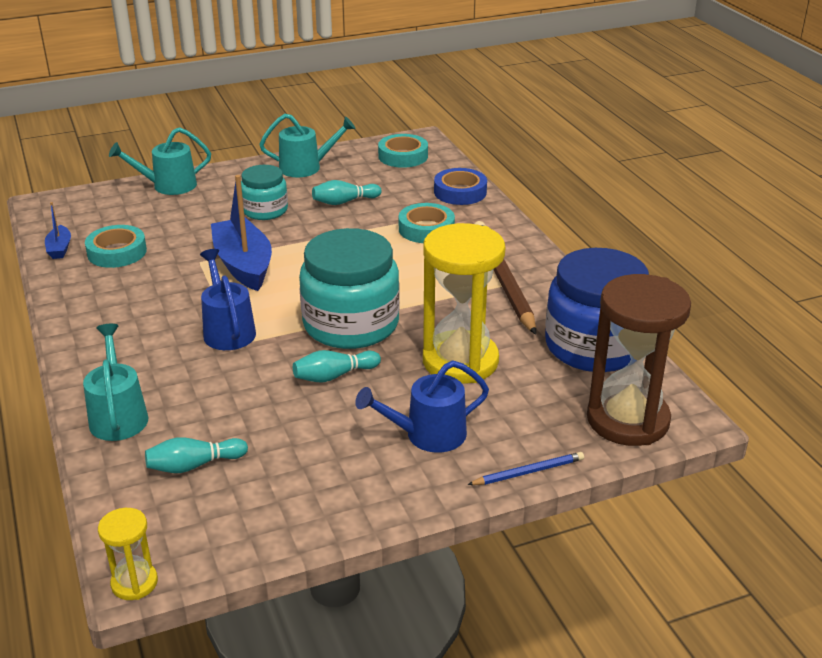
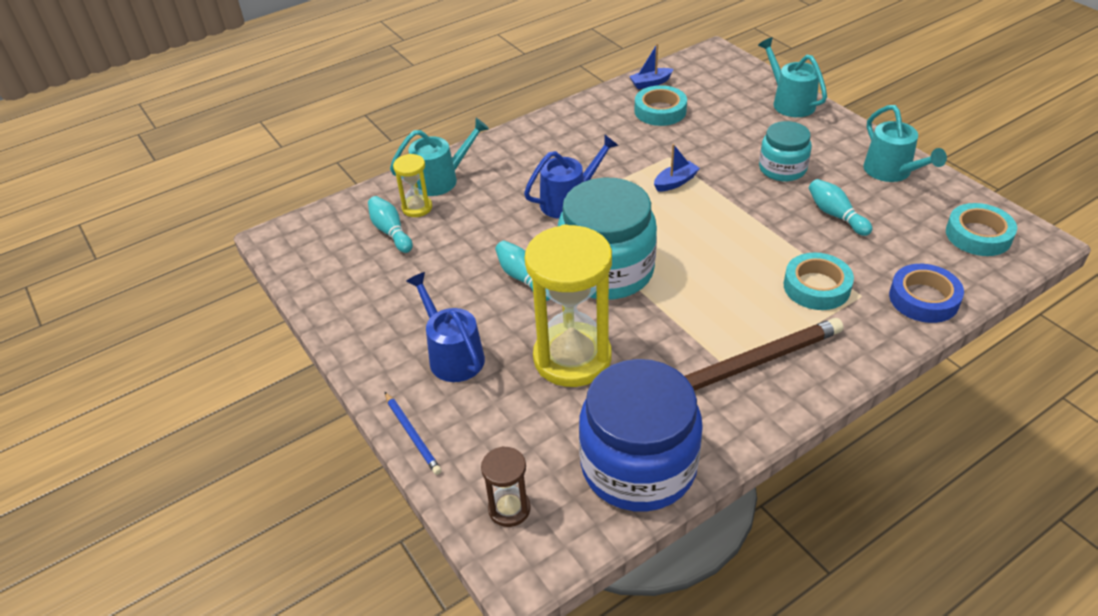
camera: 80 degrees right, 10 degrees up
(134, 583) = (270, 239): yellow hourglass -> yellow hourglass (417, 208)
(243, 265) = (675, 182): blue boat -> blue boat, size x0.48
(627, 420) = (509, 509): brown hourglass -> brown hourglass, size x0.47

